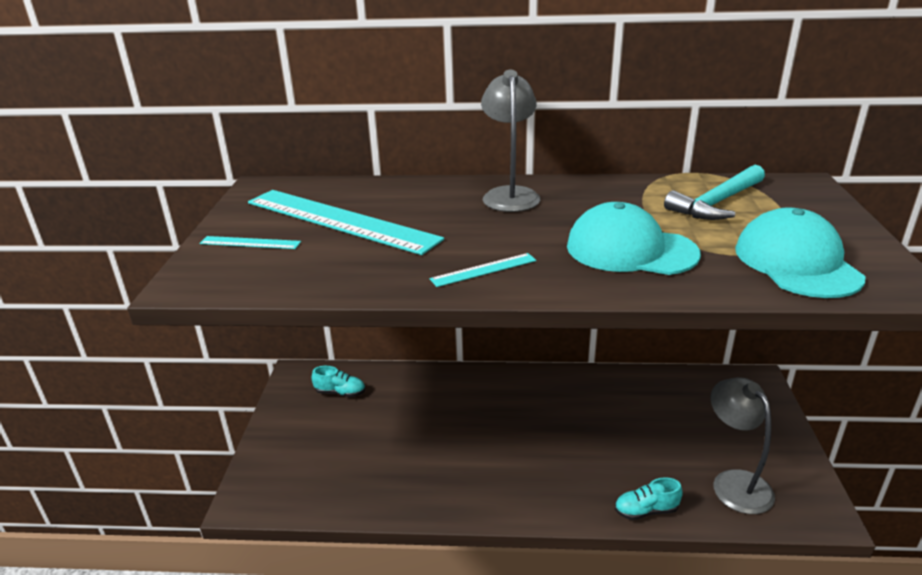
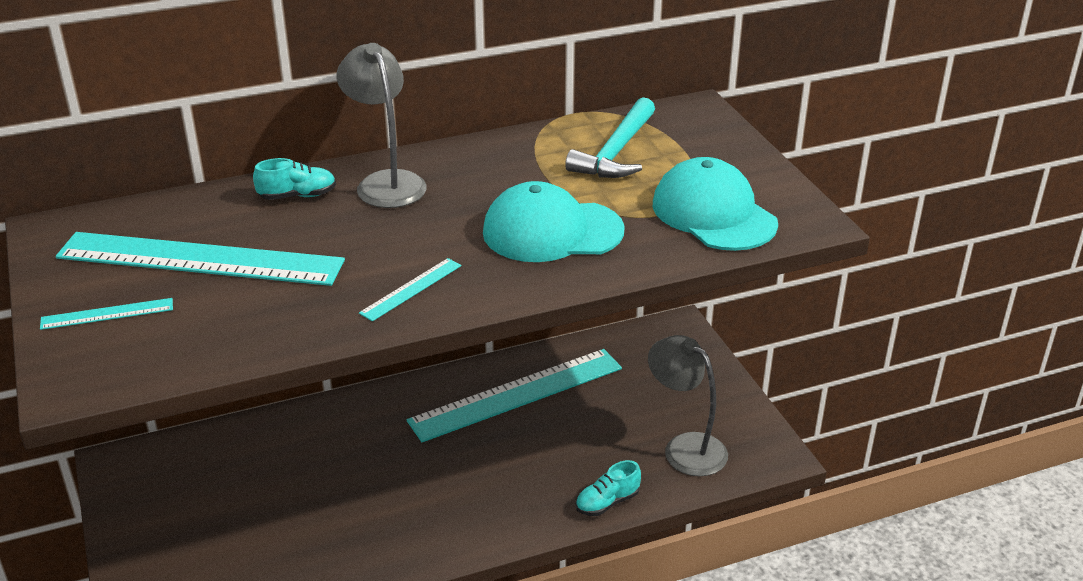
camera: 25 degrees left, 5 degrees up
(340, 392) = (191, 470): turquoise shoe -> turquoise shoe (297, 196)
(600, 399) = (516, 394): none -> turquoise ruler

